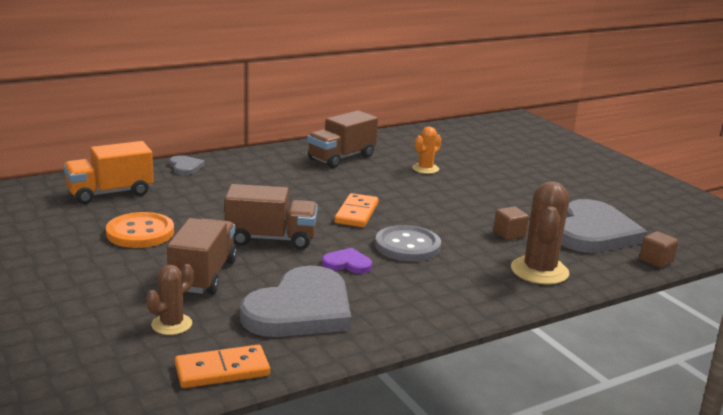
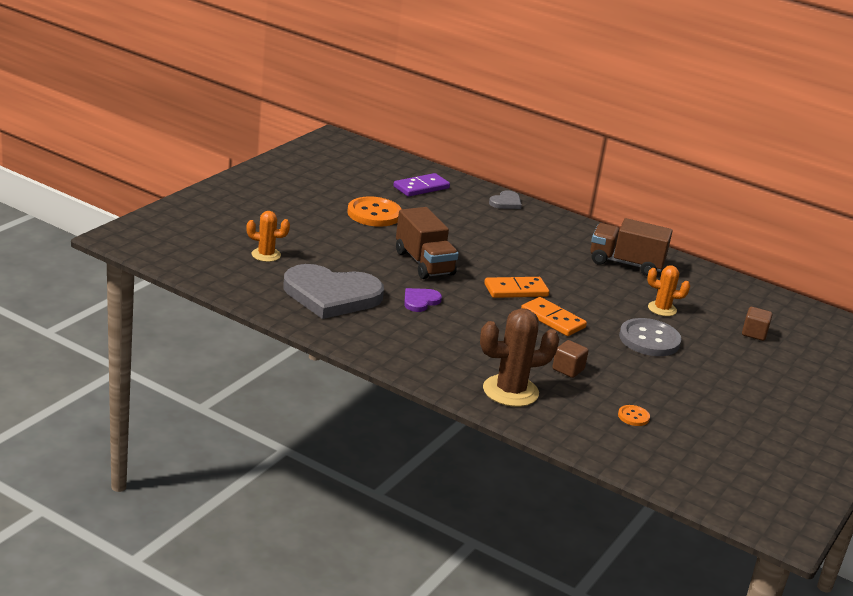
camera: 60 degrees right, 5 degrees up
(110, 193) = (421, 187): orange truck -> purple domino
(171, 324) = (266, 255): brown cactus -> orange cactus
(203, 275) = (339, 250): brown truck -> none
(222, 370) = (230, 283): orange domino -> orange domino (552, 319)
(347, 263) = (420, 301): purple heart -> purple heart turned 120 degrees counterclockwise
(407, 246) = (482, 322): grey button -> grey button (649, 340)
(594, 232) = (633, 416): grey heart -> orange button
(656, 261) = (609, 456): brown cube -> brown cube (754, 333)

